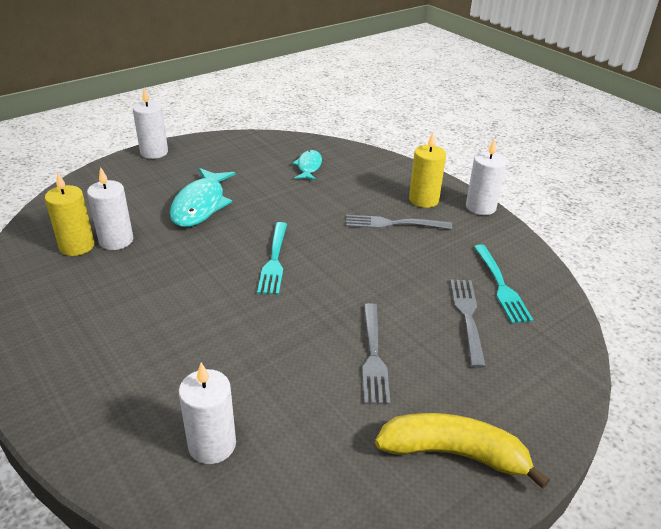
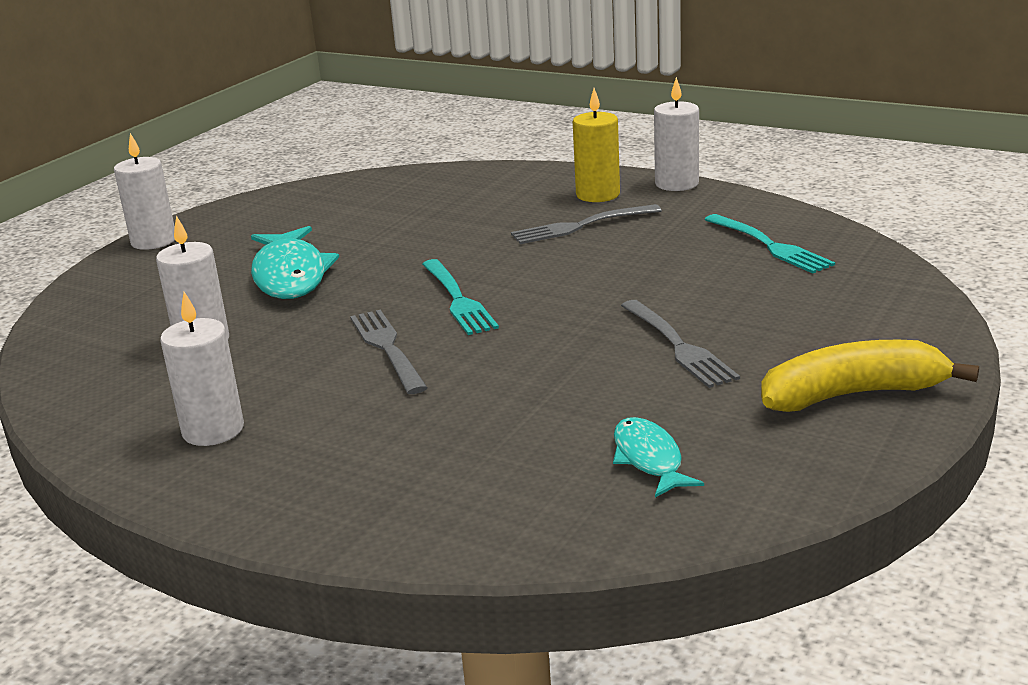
camera: 20 degrees left, 10 degrees down
(77, 246) = (146, 363): yellow candle -> none
(212, 445) = (558, 478): white candle -> white candle (213, 430)
(309, 167) = (407, 201): turquoise fish -> turquoise fish (649, 459)
(467, 317) = (757, 282): grey fork -> grey fork (387, 348)

